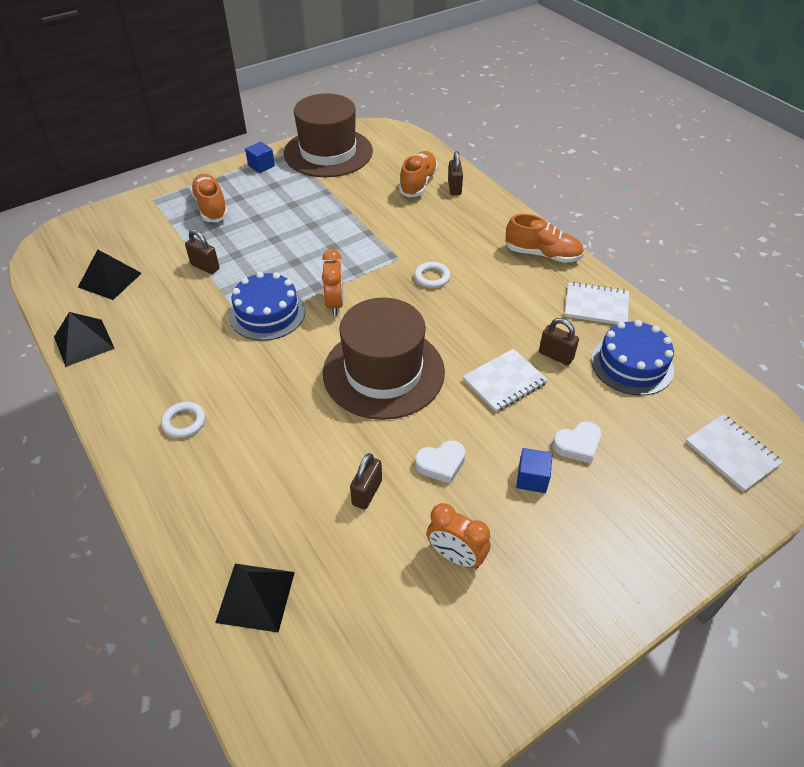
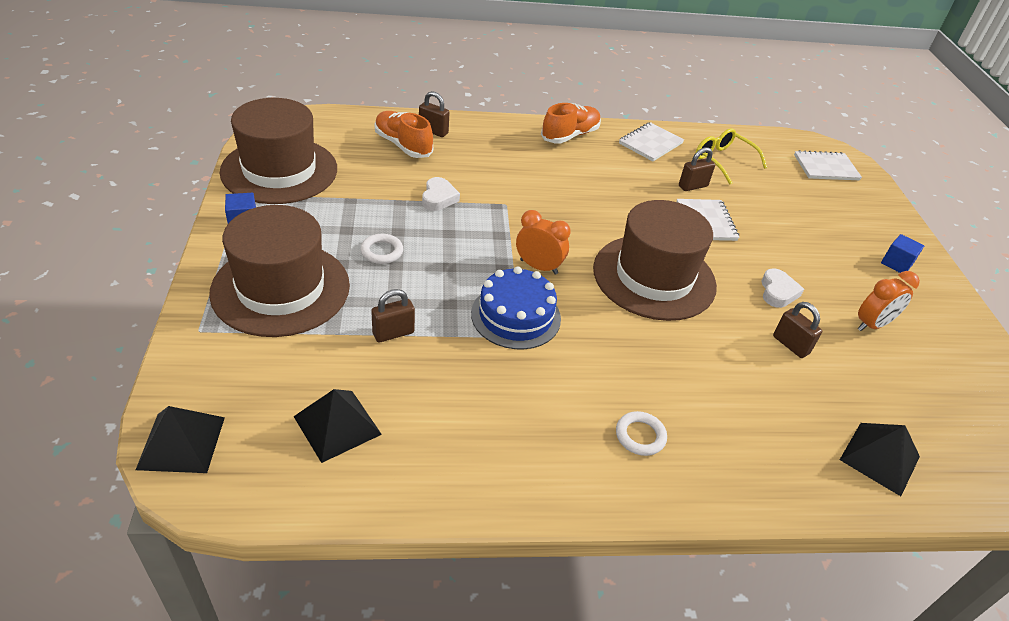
camera: 65 degrees left, 5 degrees down
(84, 342) = (443, 487): black pyramid -> black pyramid (181, 443)
(211, 207) = (281, 288): orange shoe -> brown hat
(432, 277) = (550, 198): white ring -> white ring (382, 251)
(532, 478) = (812, 255): blue cube -> blue cube (896, 263)
(577, 445) = (789, 221): white heart -> white heart (438, 198)
(632, 364) = (723, 160): blue cake -> yellow glasses

